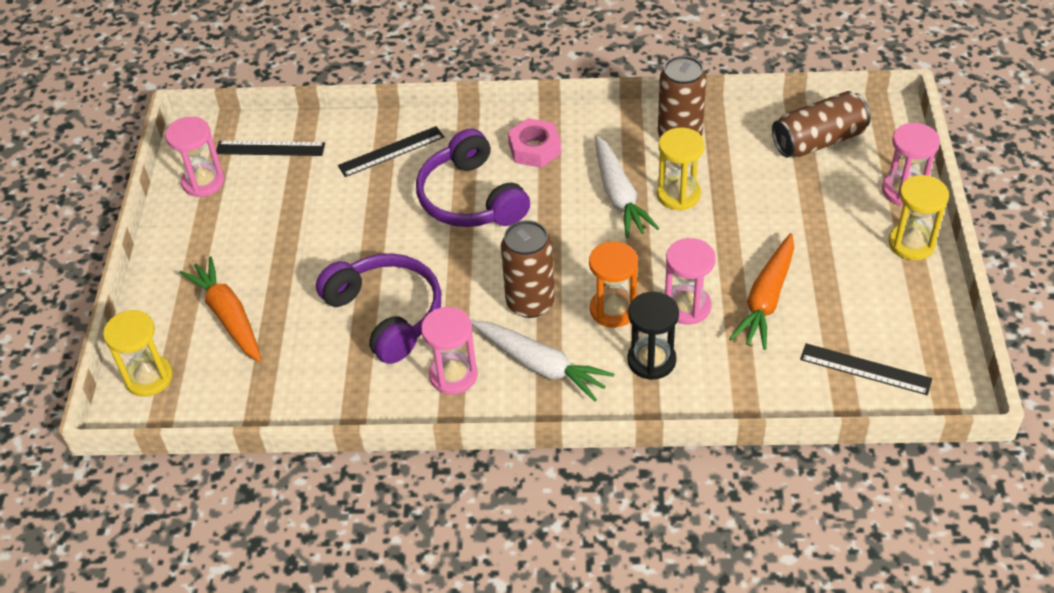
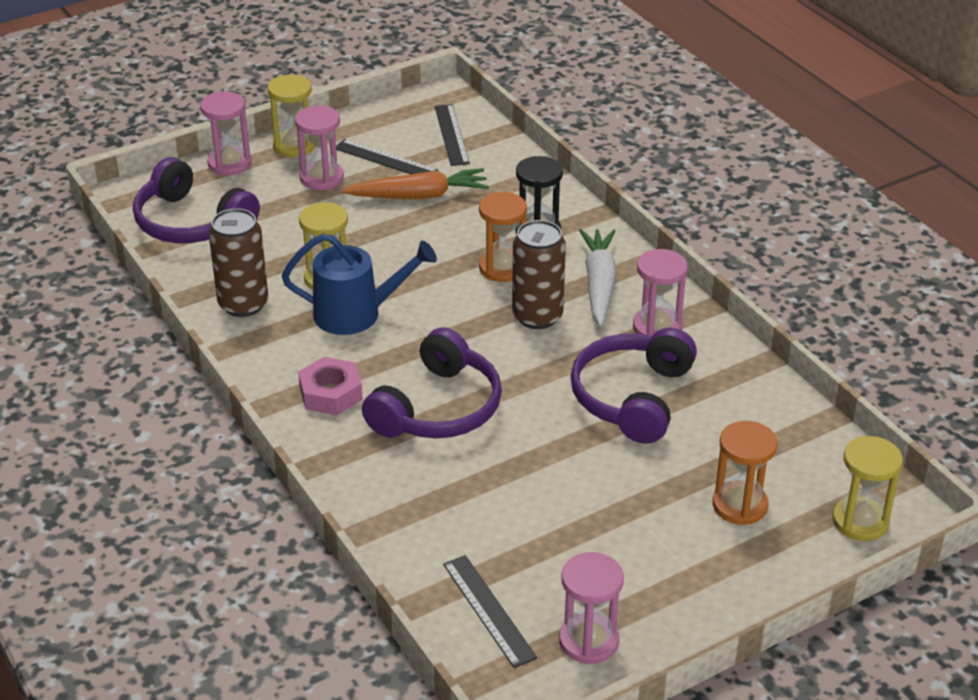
camera: 125 degrees left, 10 degrees down
(228, 316) = (740, 505): orange carrot -> orange hourglass
(391, 151) = (415, 501): black ruler -> black ruler (385, 159)
(619, 195) = (356, 314): white carrot -> blue watering can
(687, 306) = (463, 231): pink hourglass -> pink hourglass (321, 178)
(818, 141) = (191, 222): brown can -> purple headphones

